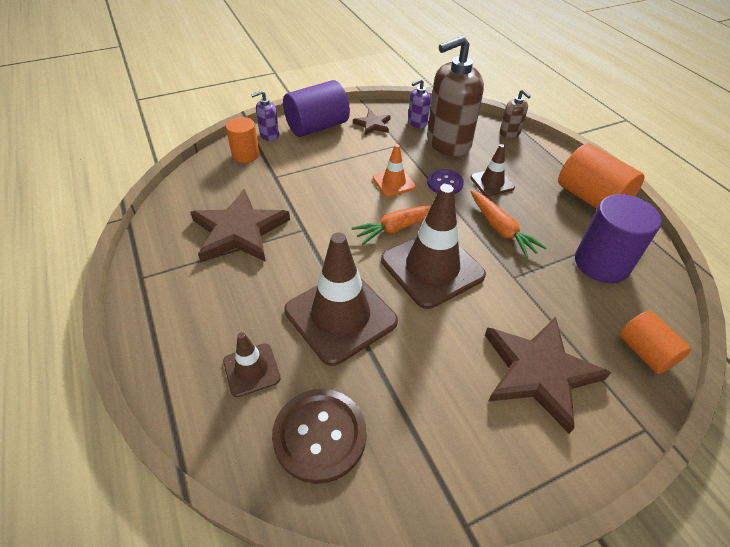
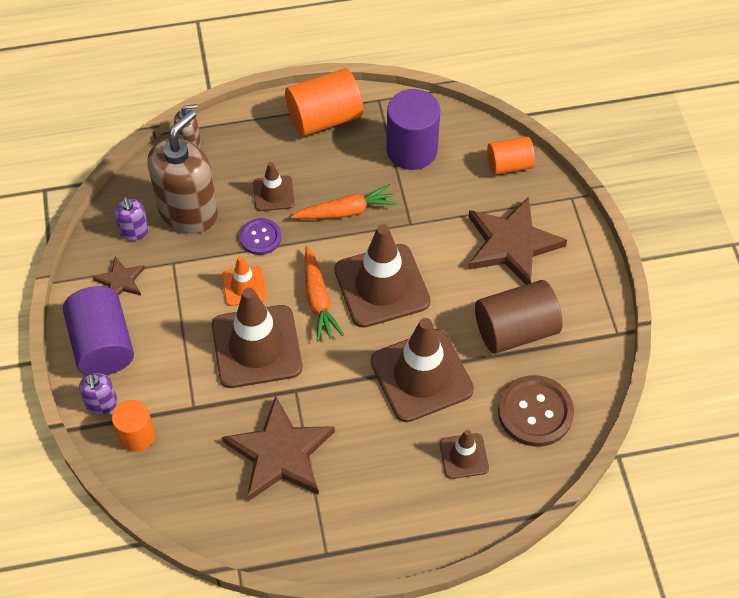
camera: 75 degrees left, 10 degrees up
(339, 199) = (256, 347): none -> brown traffic cone
(424, 395) = (515, 330): none -> brown cylinder
(448, 143) = (188, 212): brown soap dispenser -> brown soap dispenser turned 135 degrees counterclockwise

